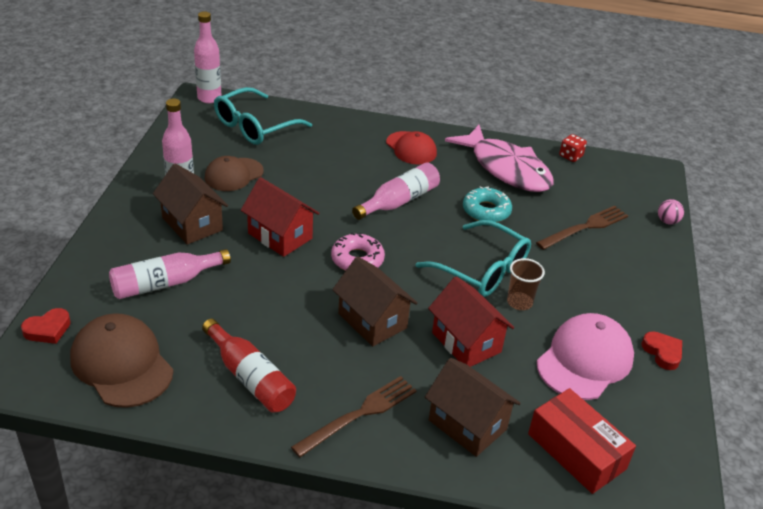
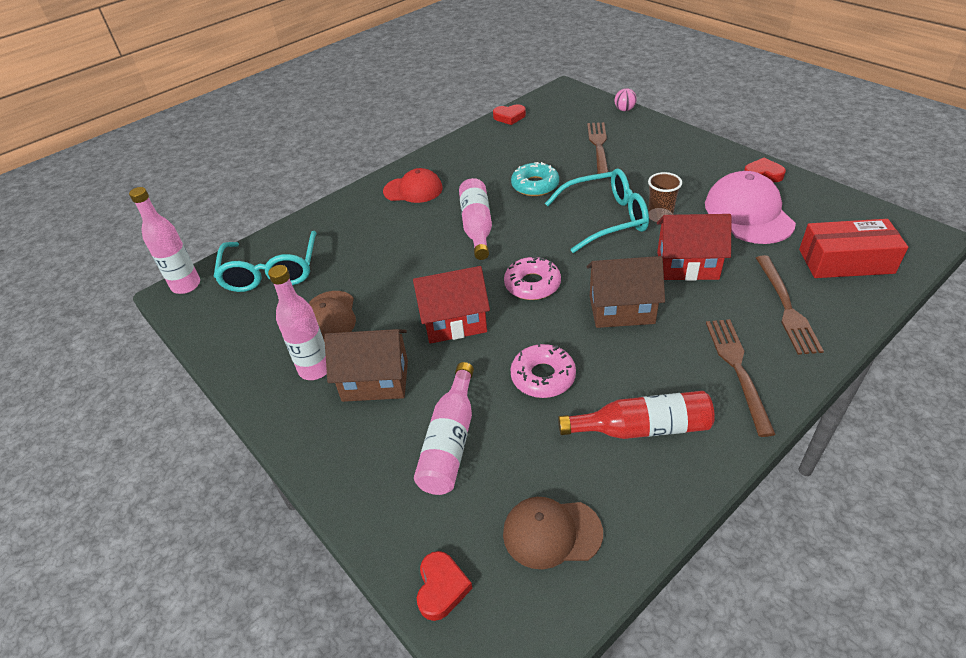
camera: 45 degrees left, 5 degrees up
(121, 364) = (551, 533): brown cap -> brown cap, size x0.66
(261, 304) = (543, 377): none -> pink donut
(467, 425) = (786, 307): brown house -> brown fork
(506, 169) = (493, 153): pink fish -> none
(570, 156) = (509, 117): red dice -> red heart

